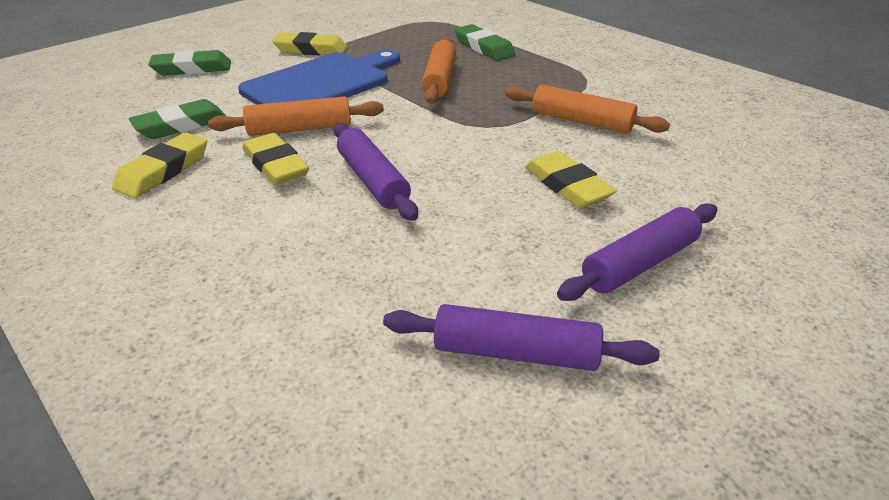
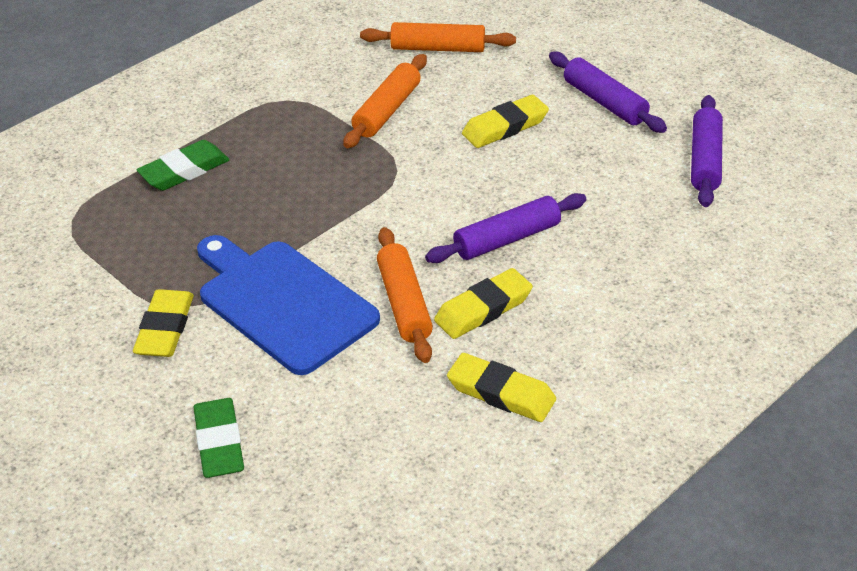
camera: 90 degrees left, 5 degrees up
(181, 125) = (396, 407): green eraser -> none
(439, 79) = (279, 204): orange rolling pin -> orange rolling pin (438, 48)

